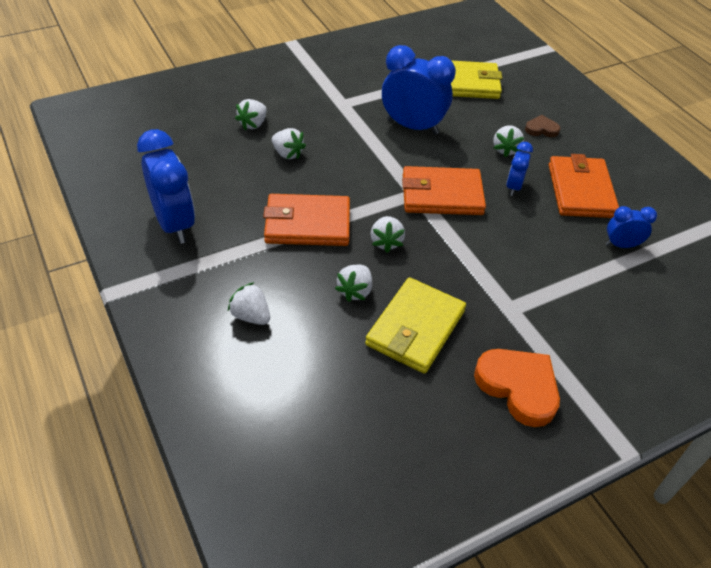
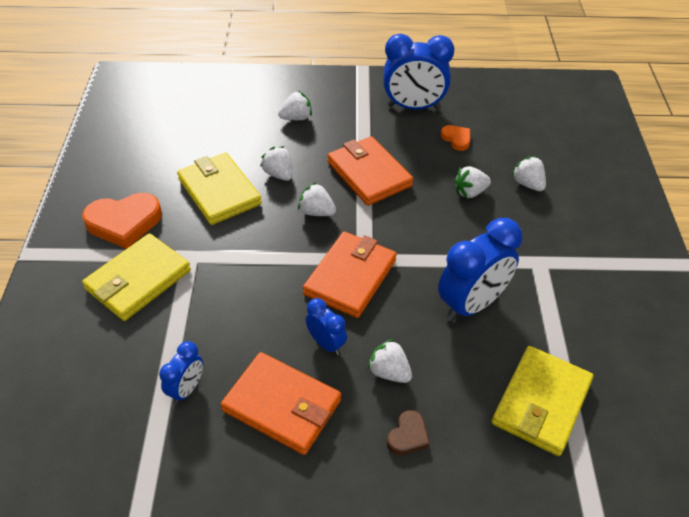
camera: 120 degrees right, 0 degrees up
(214, 179) = (456, 139): none -> orange heart
(307, 224) = (369, 174): orange wallet -> orange wallet turned 60 degrees counterclockwise
(567, 332) = (138, 280): none -> yellow wallet

